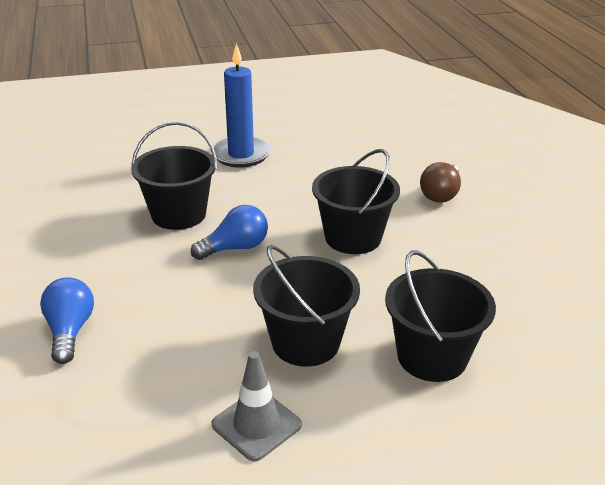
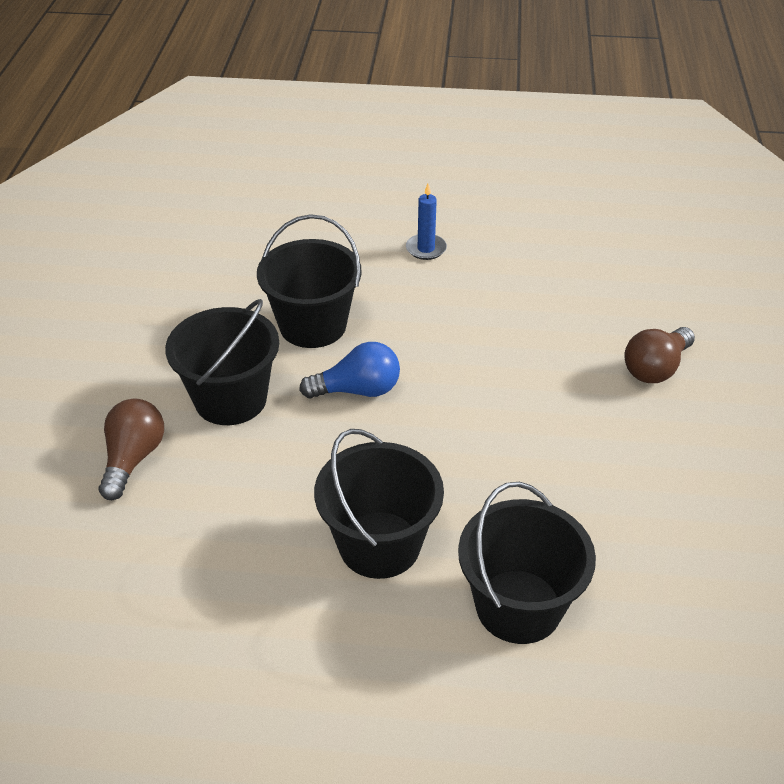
camera: 20 degrees right, 10 degrees up
(70, 331) = (133, 459): blue light bulb -> brown light bulb
(241, 155) = (426, 249): blue candle -> blue candle, size x0.52
(256, 425) = (278, 635): grey traffic cone -> none
(353, 238) = (506, 409): black bucket -> black bucket (230, 399)

